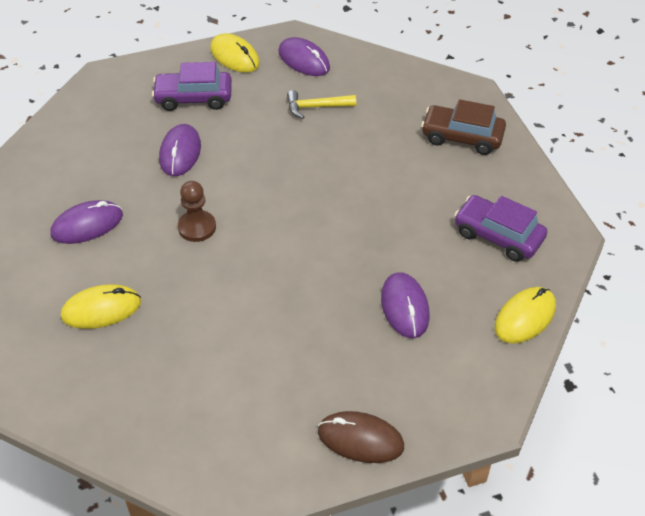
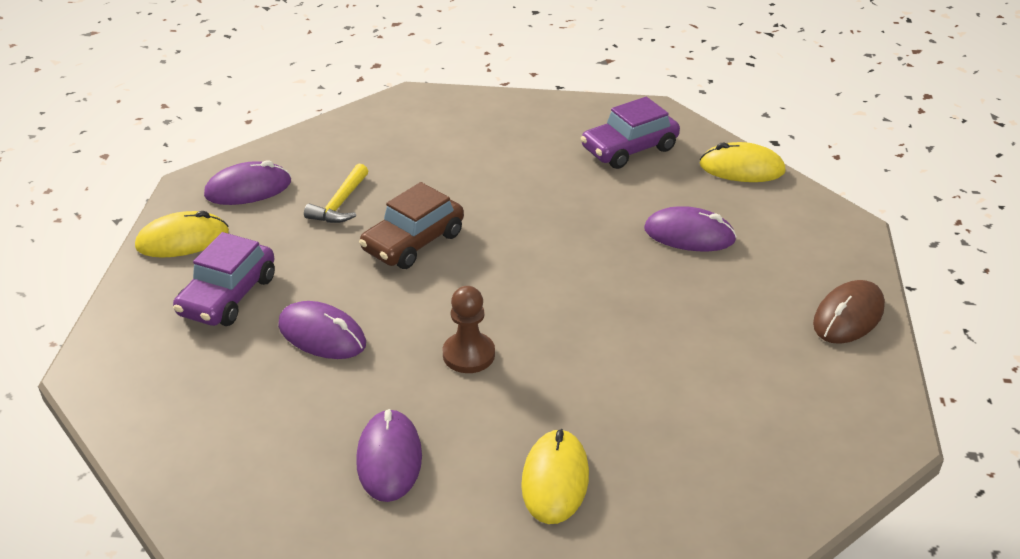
camera: 65 degrees left, 10 degrees down
(462, 137) = (475, 125): brown car -> brown car (413, 242)
(525, 317) = (742, 168): yellow mouse -> yellow mouse turned 60 degrees counterclockwise

